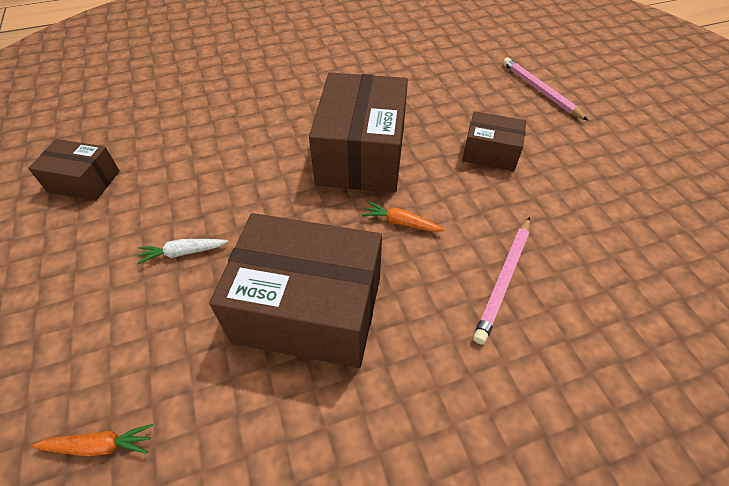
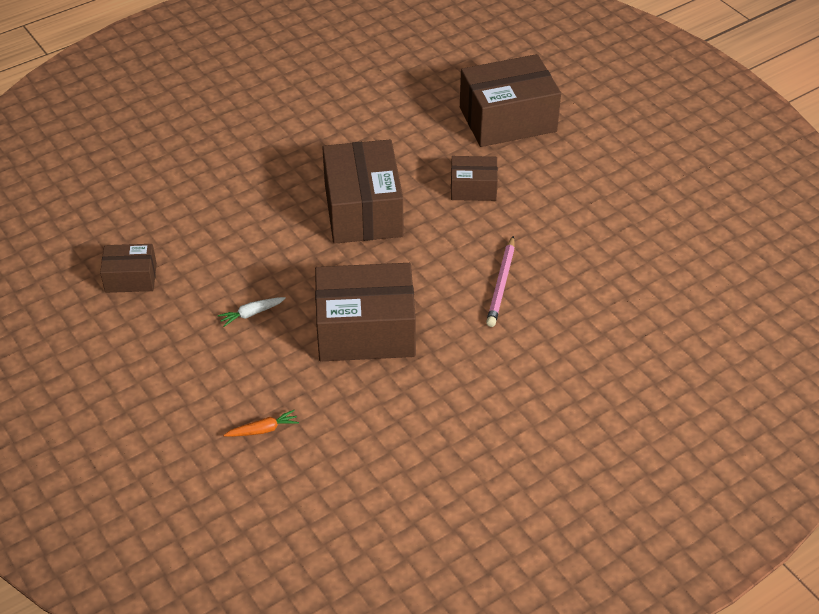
camera: 15 degrees left, 5 degrees down
(401, 222) = (414, 259): orange carrot -> none
(540, 91) = (507, 119): pink pencil -> brown box

